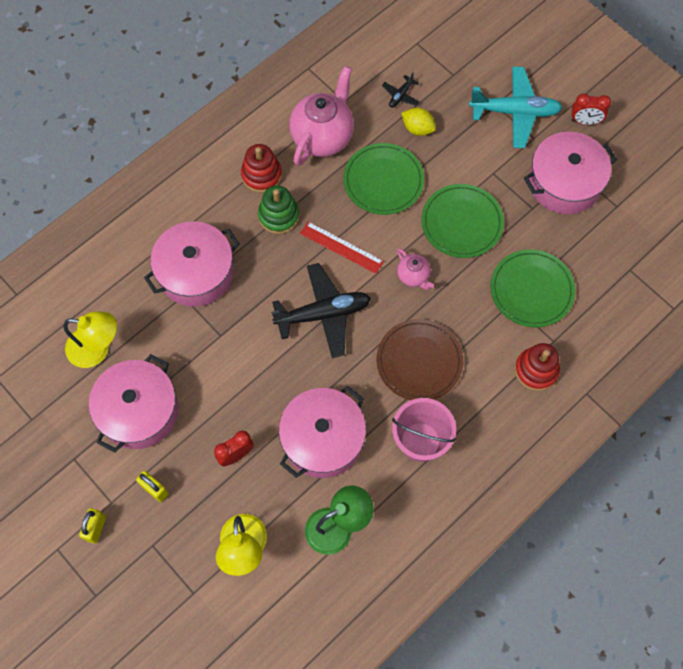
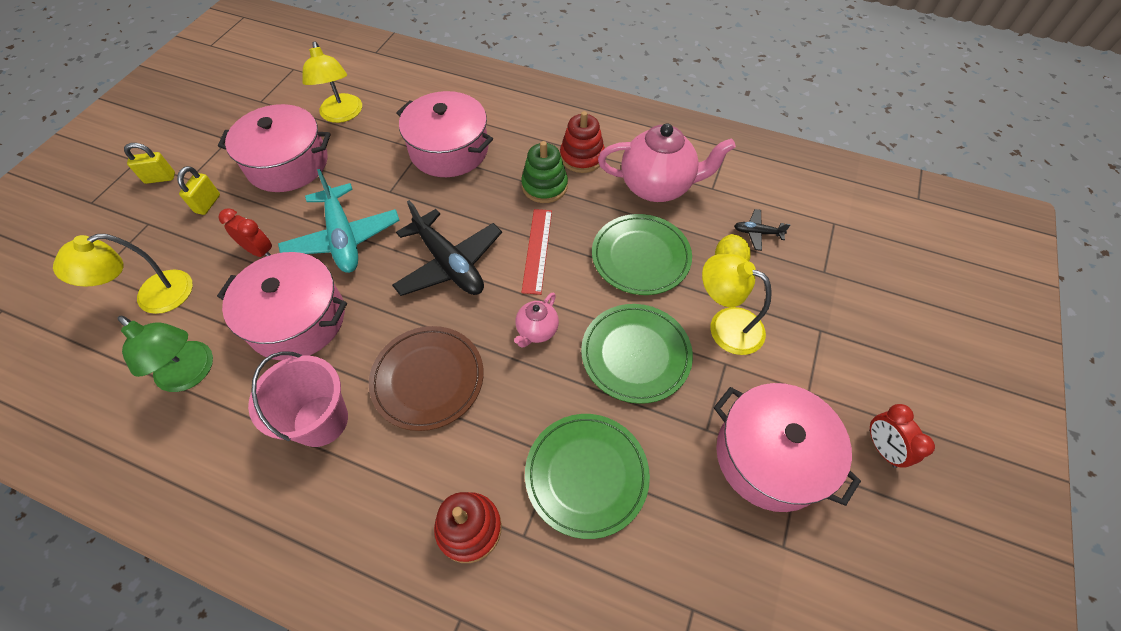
camera: 65 degrees right, 10 degrees down
(465, 157) = (725, 325): none -> yellow lamp
(515, 112) = (827, 355): turquoise plane -> turquoise plane (343, 238)

